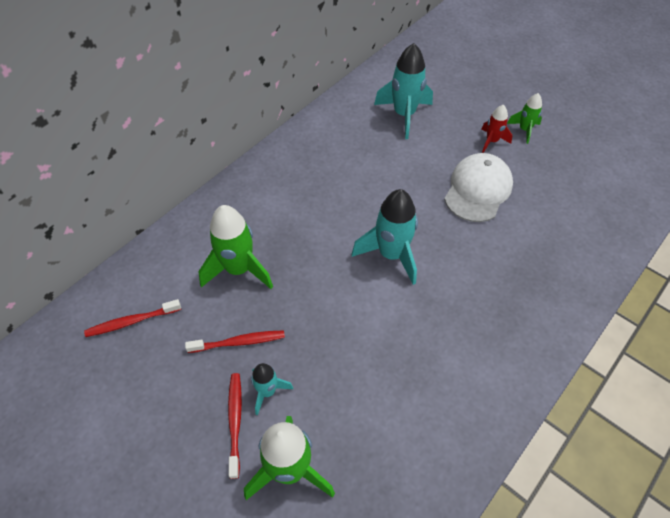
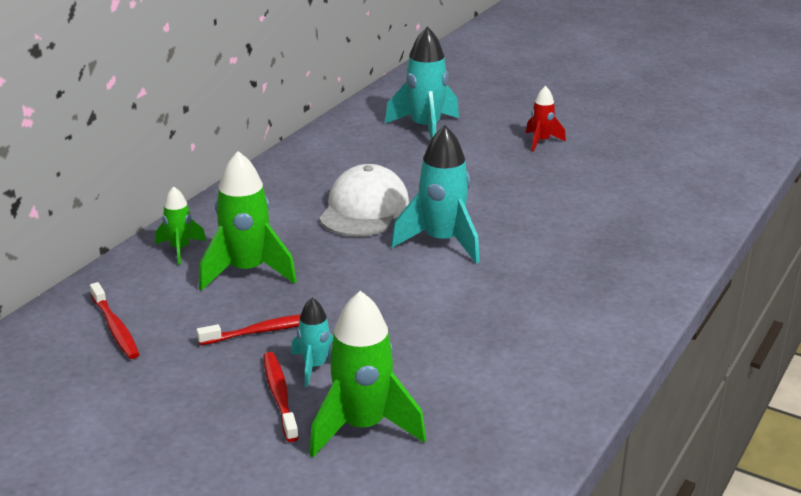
camera: 10 degrees left, 25 degrees down
(132, 321) = (115, 328): red toothbrush -> red toothbrush turned 90 degrees counterclockwise
(478, 190) = (535, 181): white cap -> white cap (364, 209)
(524, 130) = (579, 129): green rocket -> green rocket (180, 249)

